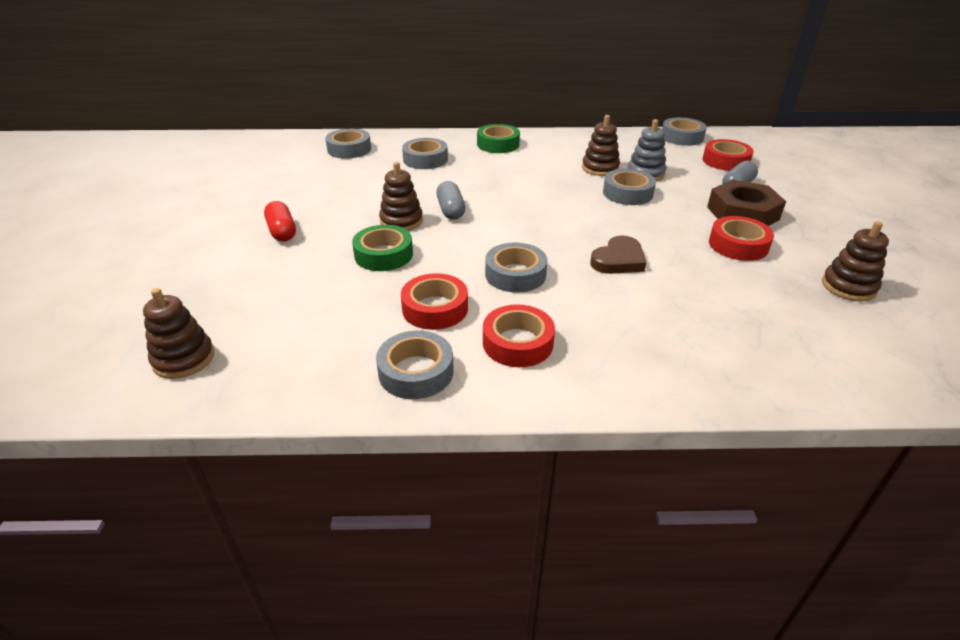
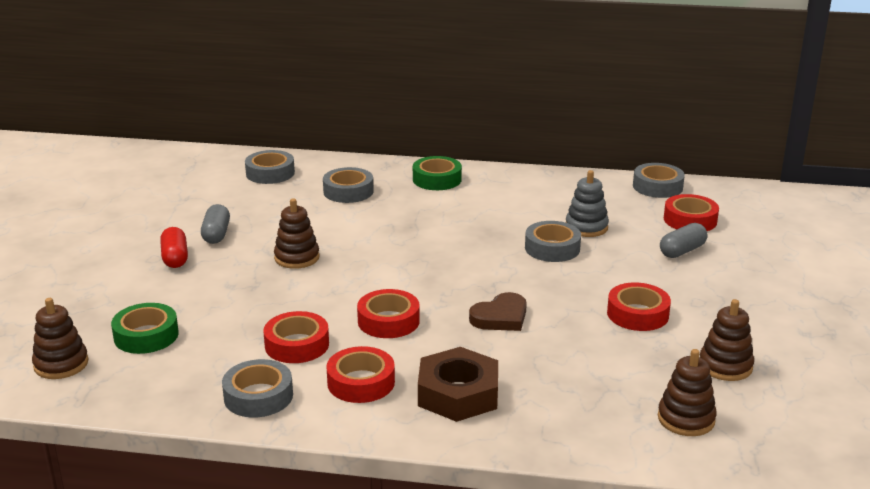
camera: 10 degrees right, 10 degrees down
(383, 255) = (267, 290): green tape -> green tape (146, 335)
(450, 210) = (352, 251): grey capsule -> grey capsule (216, 234)
(515, 274) = (388, 321): grey tape -> red tape
(600, 168) = (538, 217): brown stacking toy -> brown stacking toy (686, 419)
(742, 213) = (667, 281): brown nut -> brown nut (458, 394)

